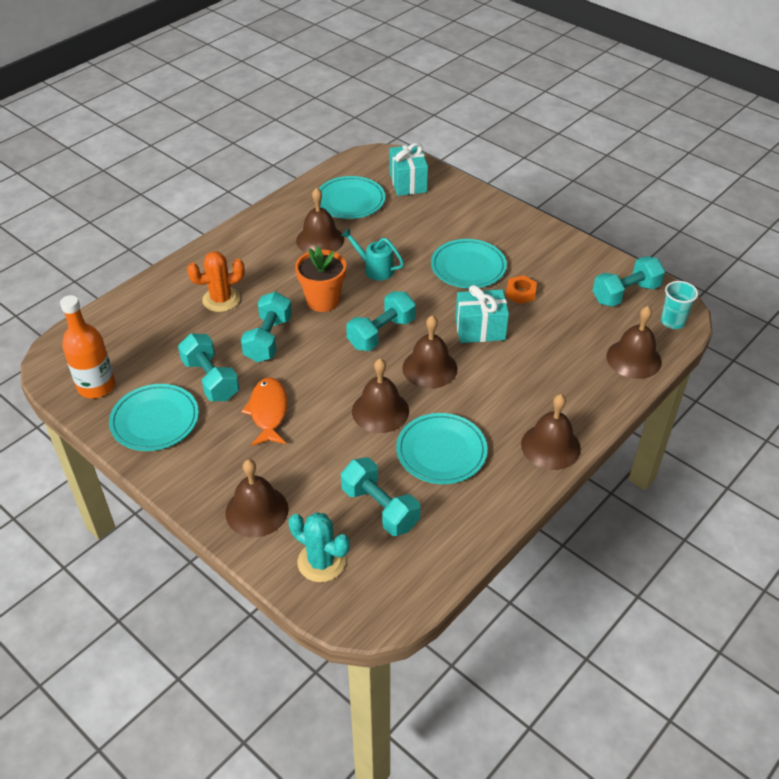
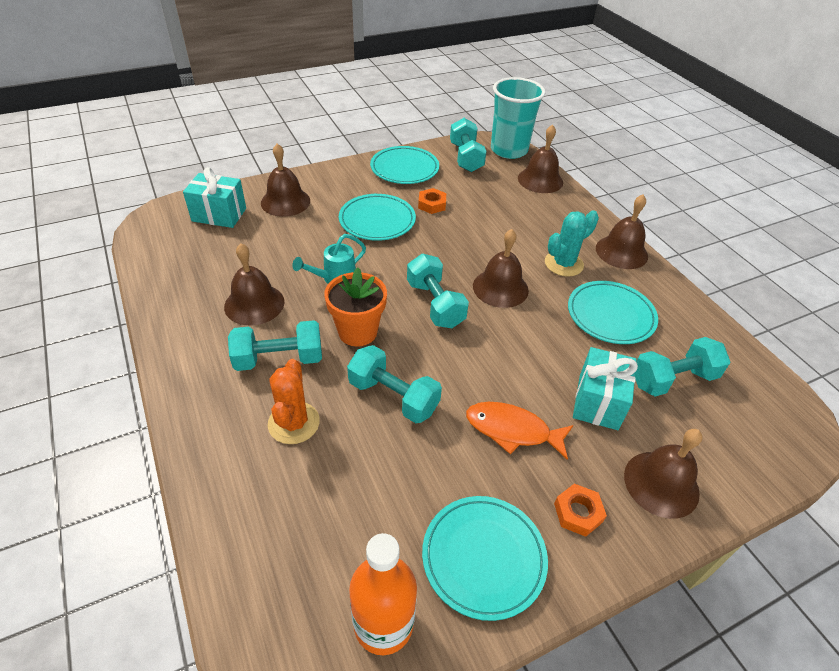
camera: 70 degrees left, 0 degrees up
(209, 463) = (578, 513): none -> orange nut
(210, 380) = (435, 473): turquoise dumbbell -> turquoise dumbbell (279, 359)
(321, 562) = (738, 446): turquoise cactus -> turquoise cactus (563, 264)
(350, 201) = (209, 261): turquoise plate -> turquoise plate (404, 168)
(380, 411) = (544, 339): brown bell -> brown bell (285, 202)
(480, 329) = (465, 241): turquoise gift -> turquoise gift (598, 402)
(672, 322) = (509, 150): turquoise cup -> turquoise cup, size x1.89

